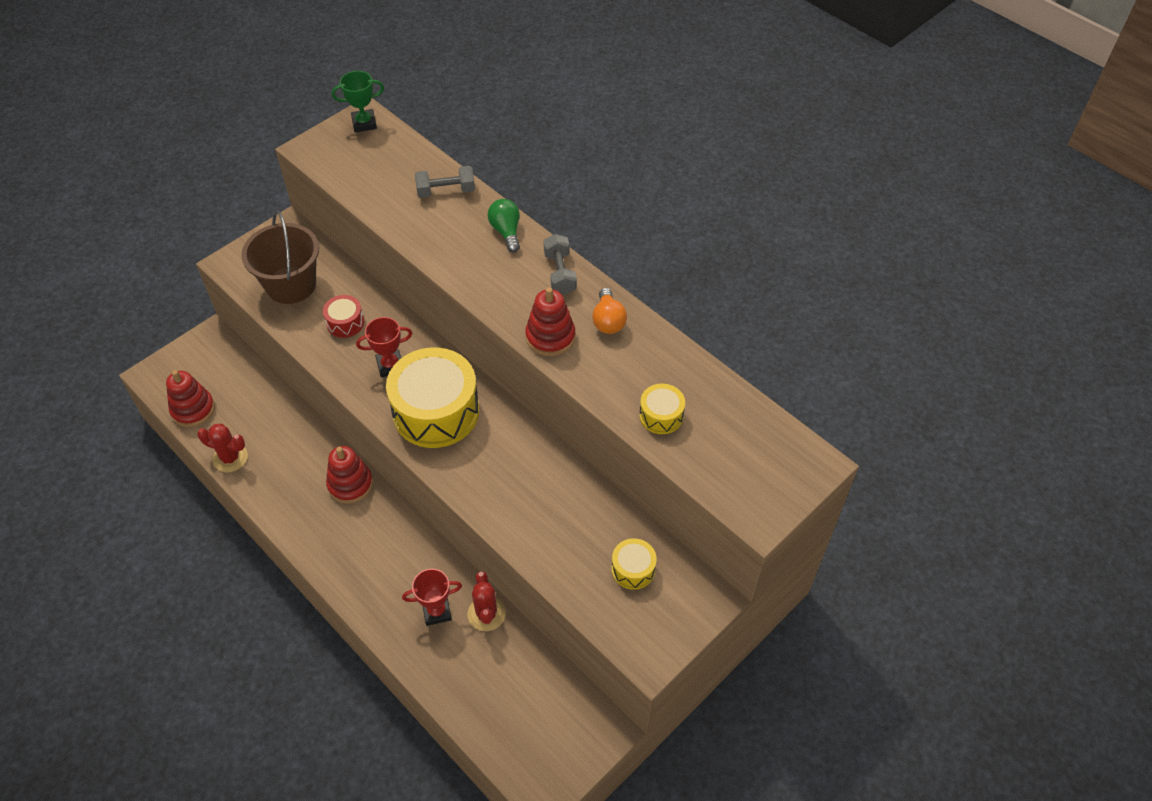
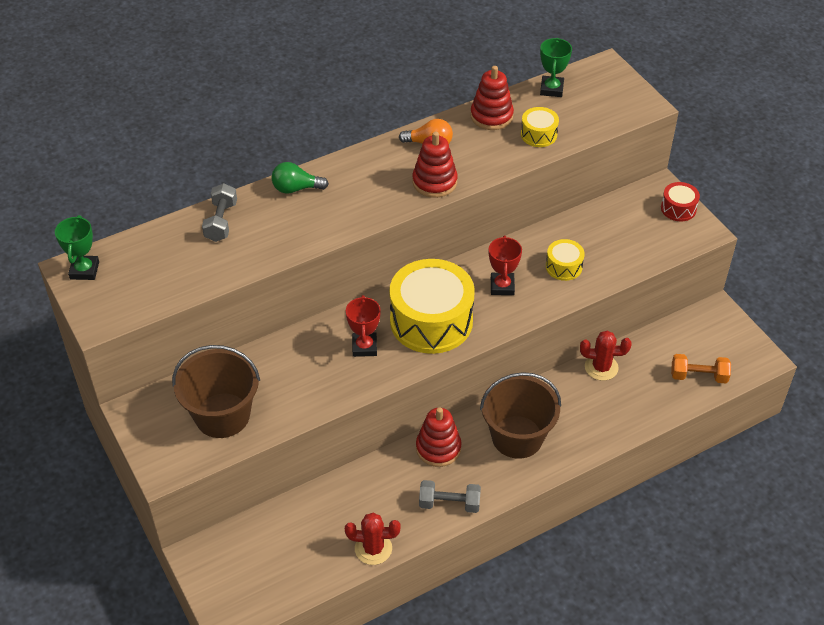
camera: 75 degrees left, 5 degrees down
(193, 409) = (295, 580): red stacking toy -> red stacking toy (491, 116)
(230, 458) = (373, 548): red cactus -> red cactus turned 60 degrees clockwise
(345, 323) = (295, 375): red drum -> red drum (678, 208)
(376, 549) = (517, 437): none -> brown bucket
(437, 611) = (591, 401): red trophy -> red trophy (502, 286)
(498, 720) = (698, 376): none -> orange dumbbell
(559, 273) = (363, 163): grey dumbbell -> grey dumbbell (449, 504)
(633, 569) = (626, 224): yellow drum -> yellow drum (564, 266)
(748, 415) = (551, 89): none -> green trophy

